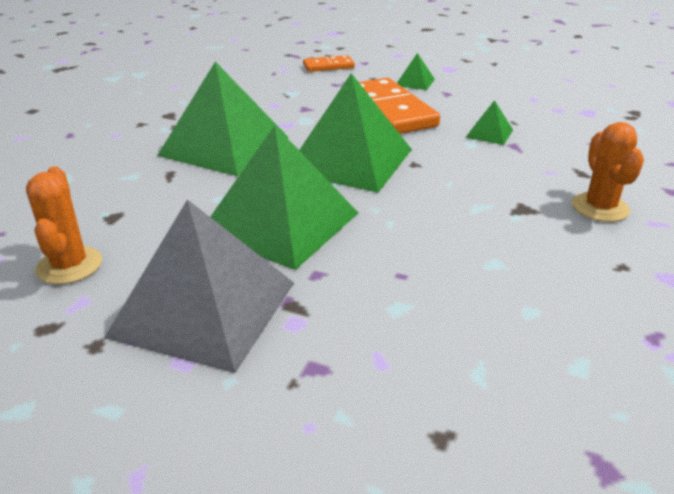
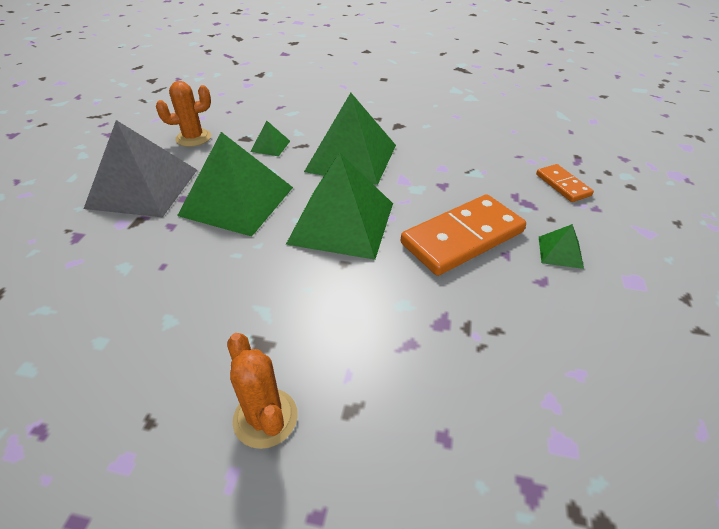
camera: 80 degrees right, 10 degrees up
(489, 133) = (436, 321): green pyramid -> green pyramid (270, 146)
(600, 208) = (265, 418): orange cactus -> orange cactus turned 75 degrees clockwise

